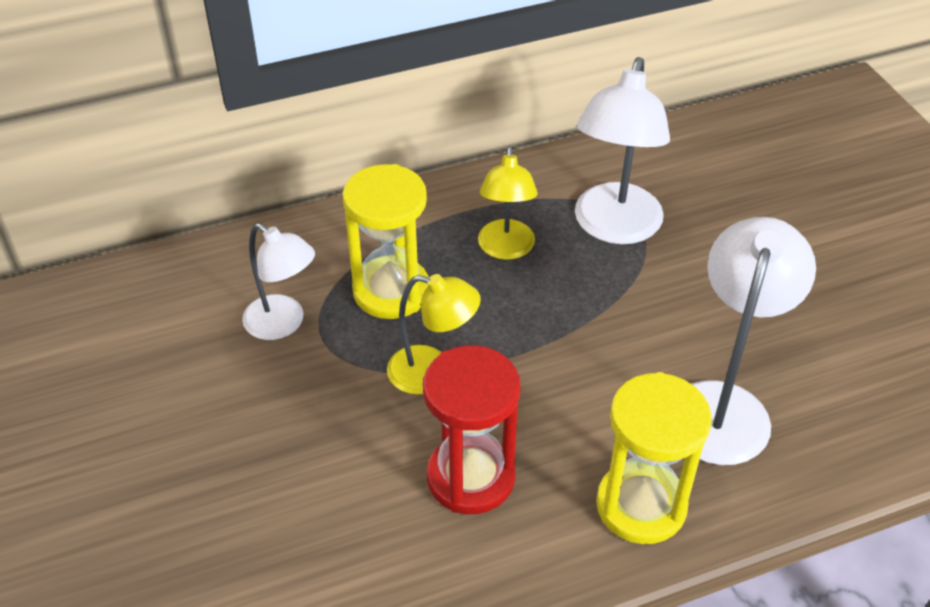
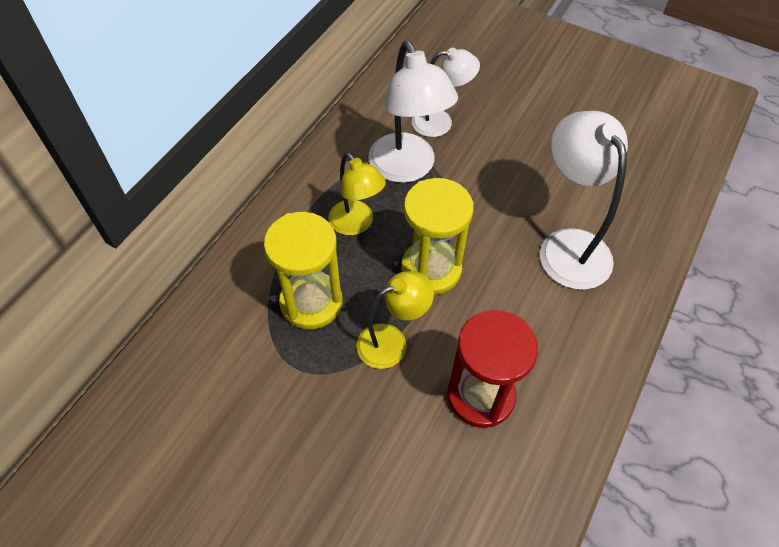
camera: 40 degrees left, 10 degrees up
(283, 324) = (260, 377): white lamp -> white lamp (441, 122)
(641, 505) = (585, 340): yellow hourglass -> yellow hourglass (431, 269)

